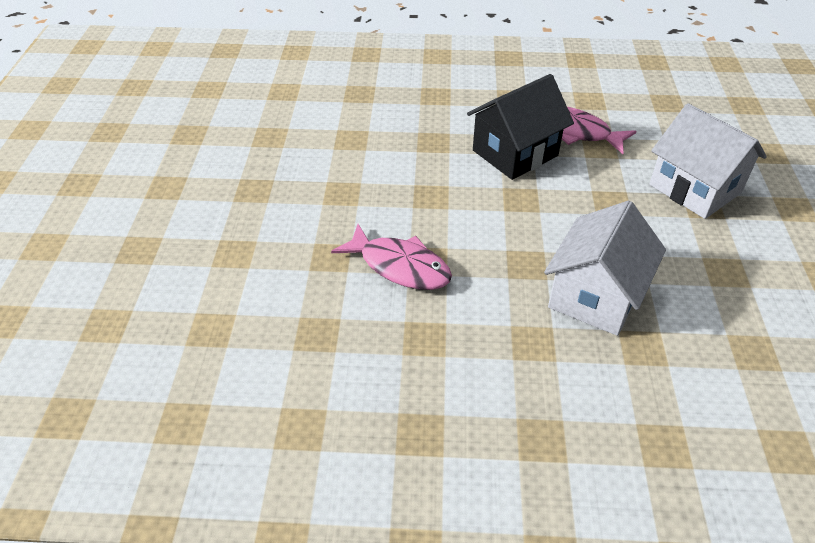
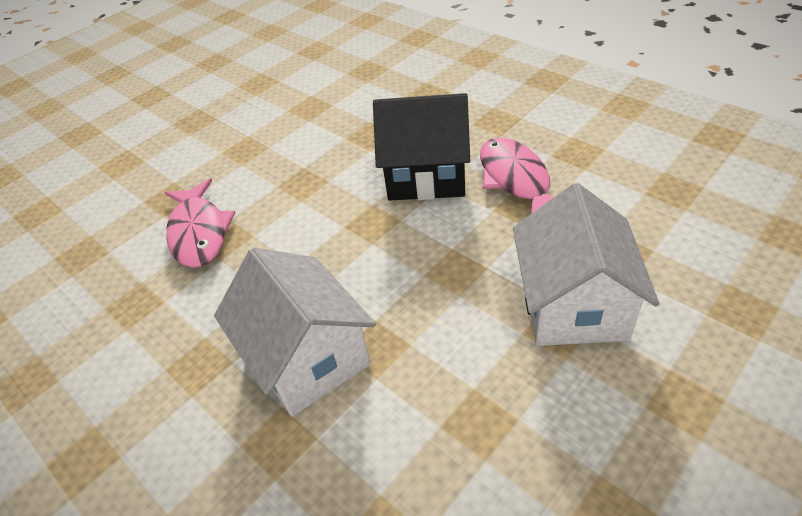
camera: 45 degrees right, 0 degrees up
(595, 296) = (307, 357): white house -> white house turned 75 degrees clockwise

